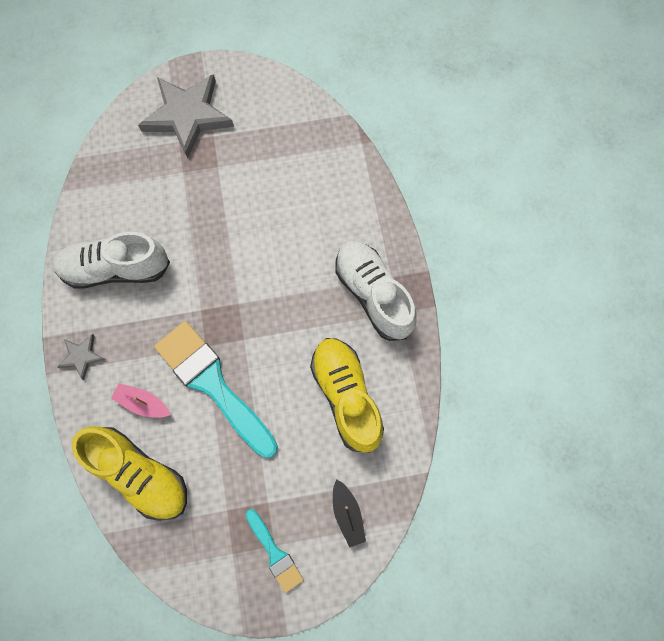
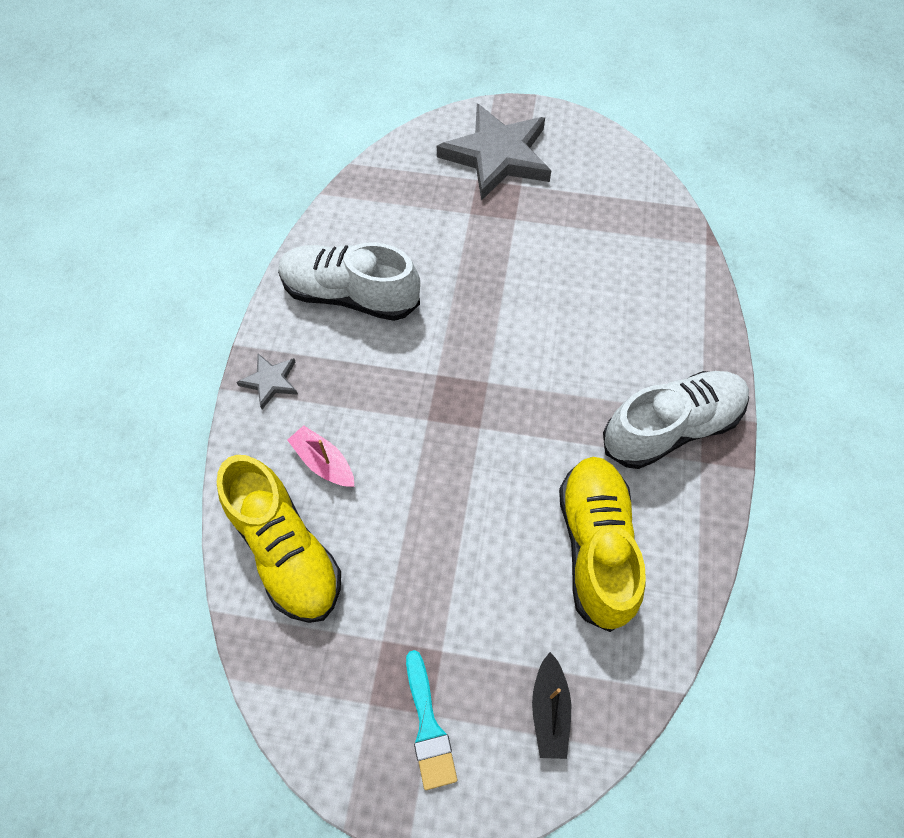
camera: 20 degrees right, 10 degrees down
(213, 384) = (421, 469): turquoise brush -> none
(373, 294) = (671, 427): white shoe -> white shoe turned 75 degrees clockwise

